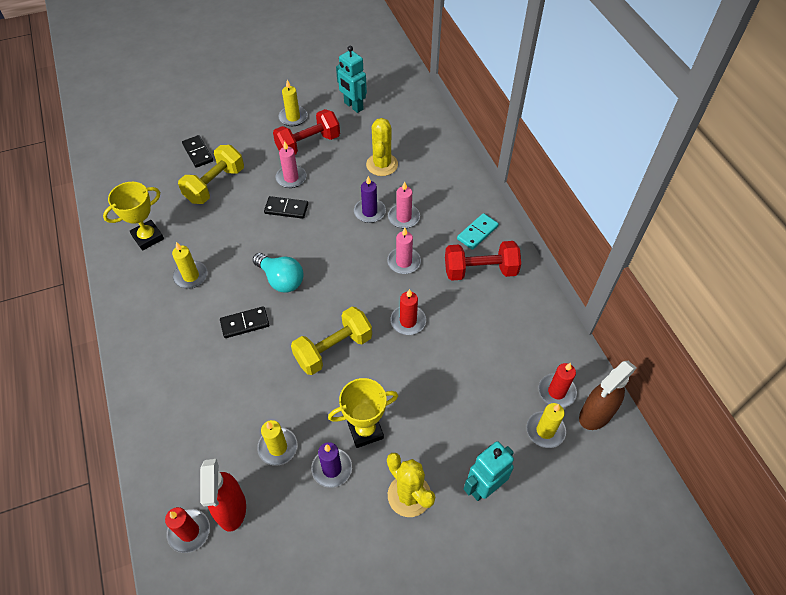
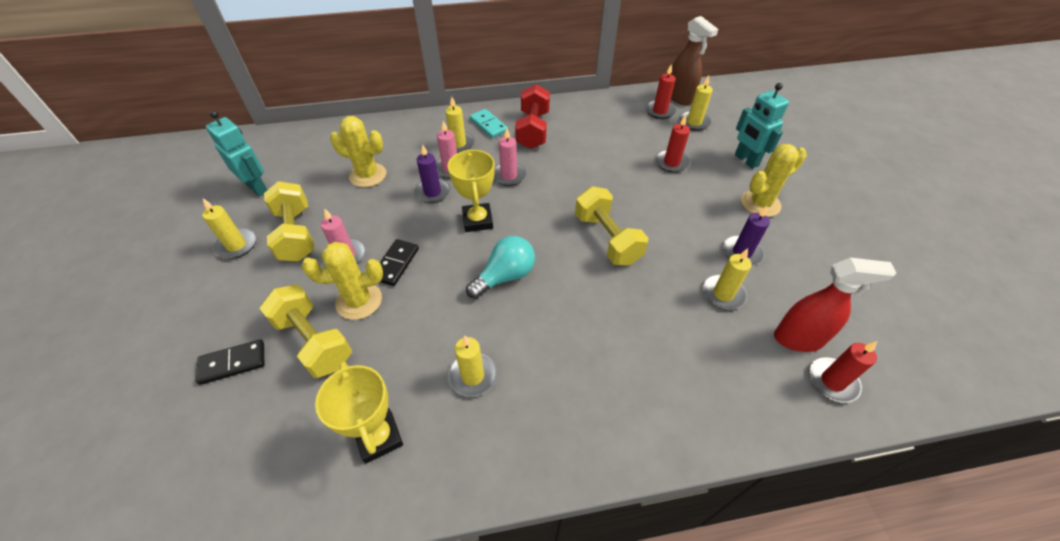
camera: 80 degrees left, 5 degrees down
(245, 323) = (562, 316): black domino -> none
(249, 198) = (359, 301): none -> yellow cactus
(308, 144) = (296, 234): red dumbbell -> yellow dumbbell
(353, 106) = (257, 188): turquoise robot -> turquoise robot turned 105 degrees counterclockwise
(365, 430) = (700, 224): yellow trophy -> yellow trophy (477, 220)
(408, 321) = (581, 182): red candle -> red candle (671, 163)
(440, 215) = (458, 144): none -> yellow candle

